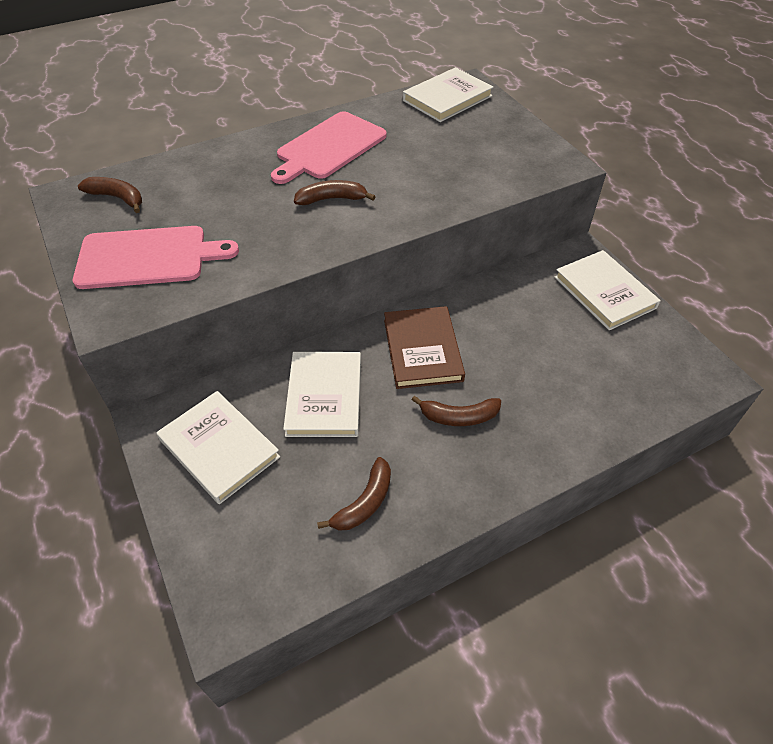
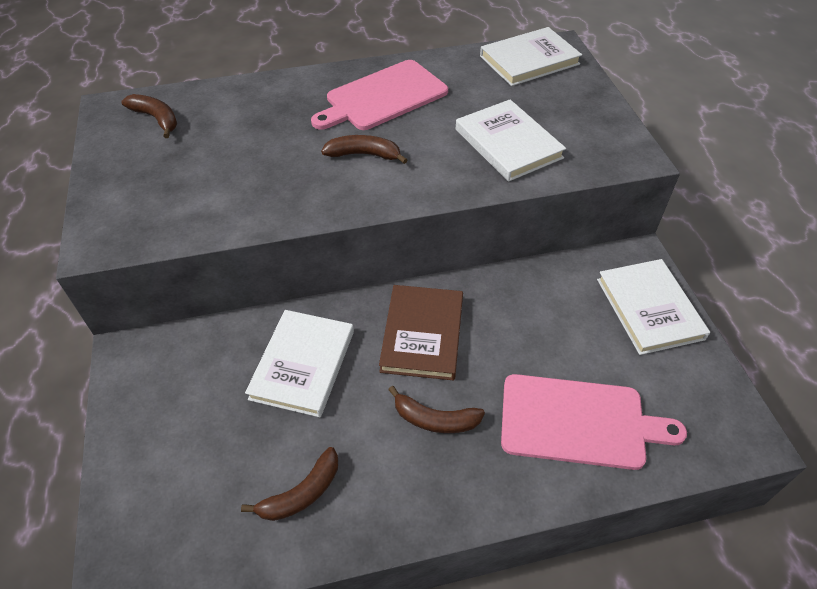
camera: 15 degrees right, 0 degrees up
(148, 257) = (160, 186): pink cutting board -> pink cutting board (578, 421)
(219, 448) = (179, 397): white book -> white book (508, 144)

